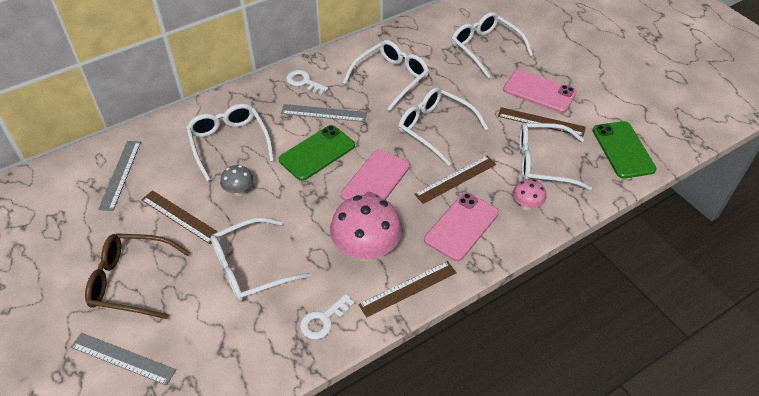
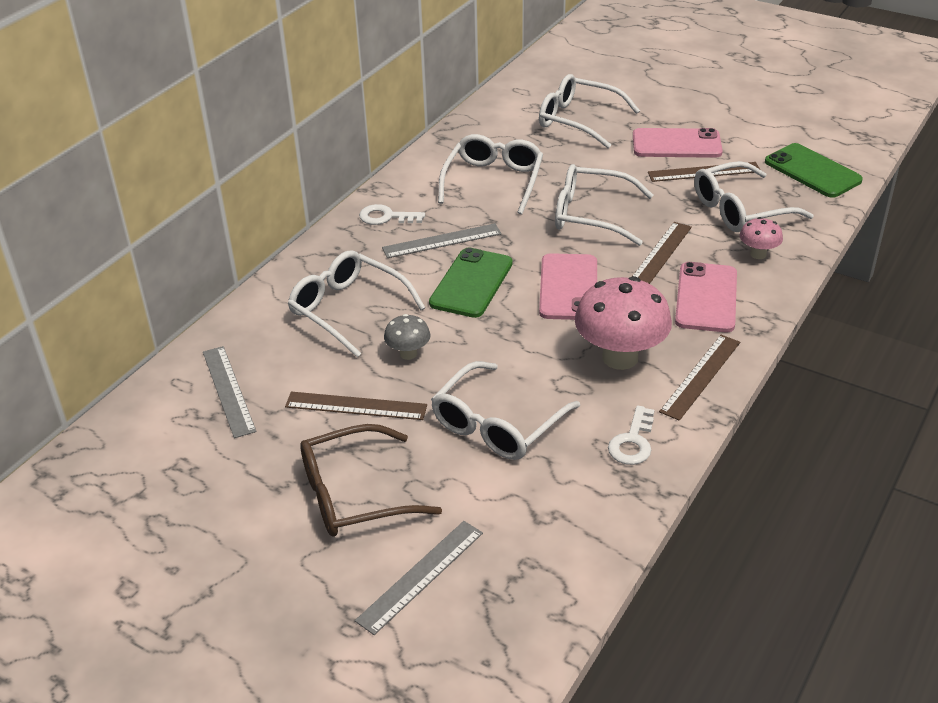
camera: 25 degrees left, 10 degrees down
(123, 358) = (420, 576): grey ruler -> grey ruler turned 45 degrees counterclockwise

